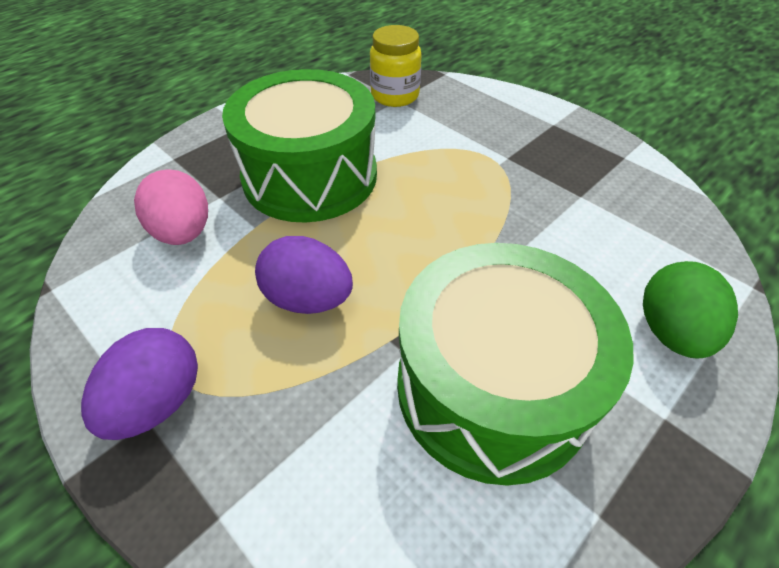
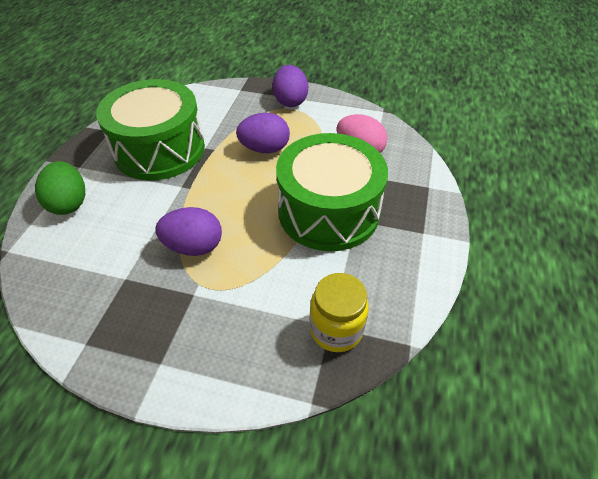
camera: 150 degrees right, 0 degrees up
(490, 198) = (194, 246): none -> purple egg

